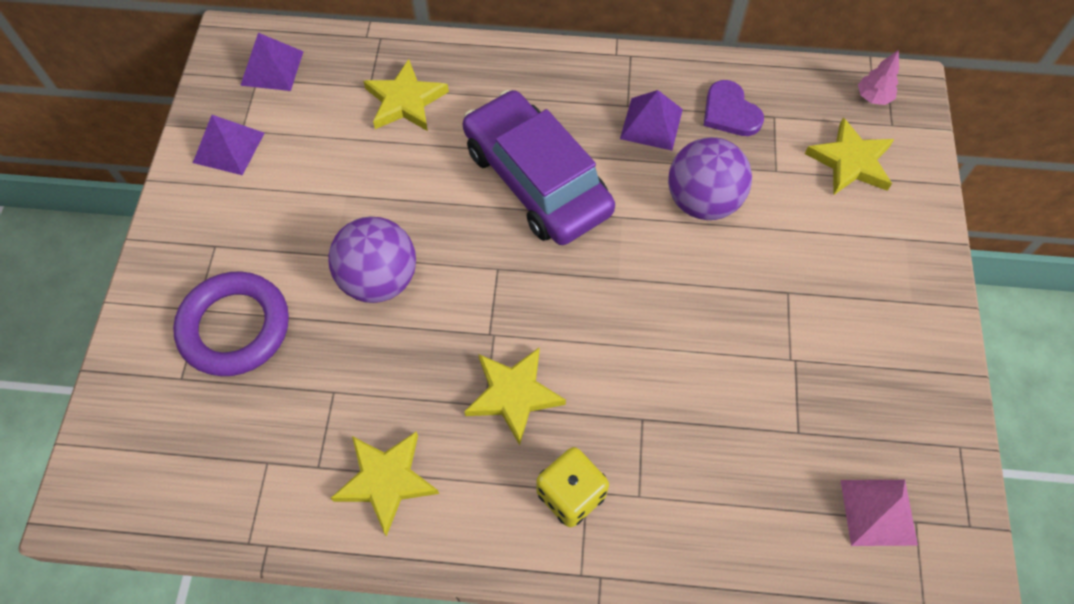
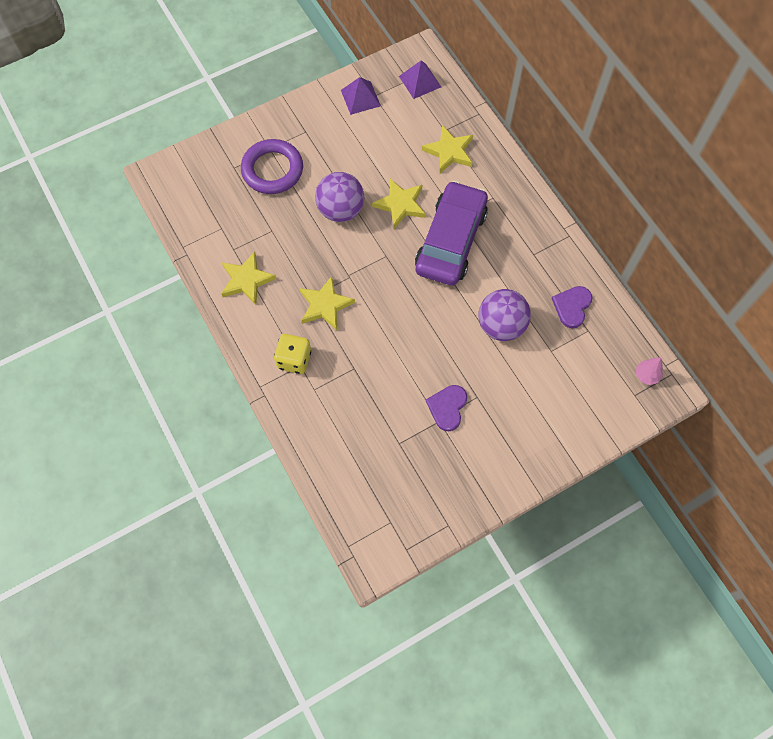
camera: 55 degrees right, 5 degrees up
(651, 124) = (531, 272): purple pyramid -> none
(781, 337) = (447, 407): none -> purple heart
(850, 161) = (589, 386): yellow star -> yellow star (400, 205)
(878, 512) = (383, 502): pink pyramid -> none

